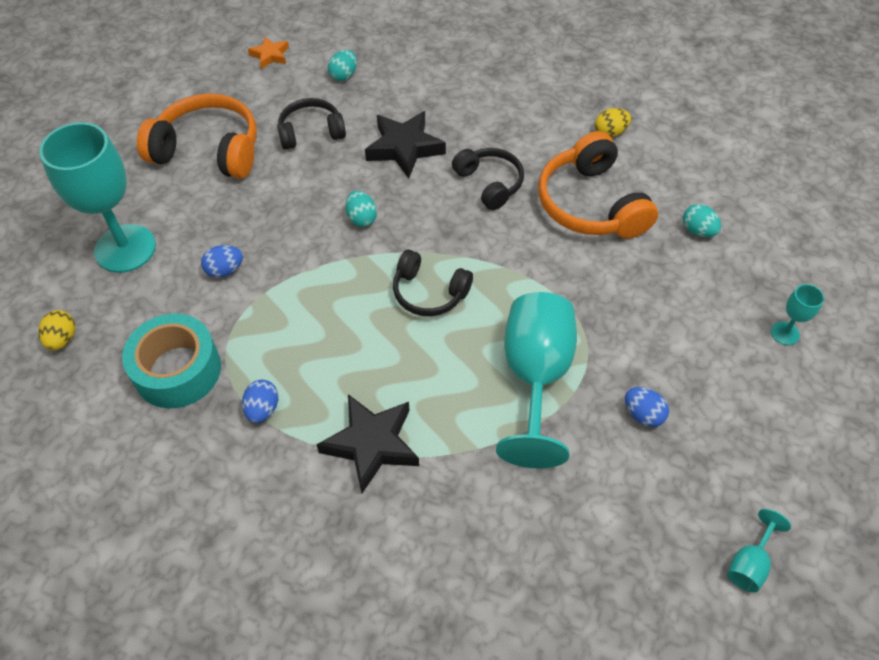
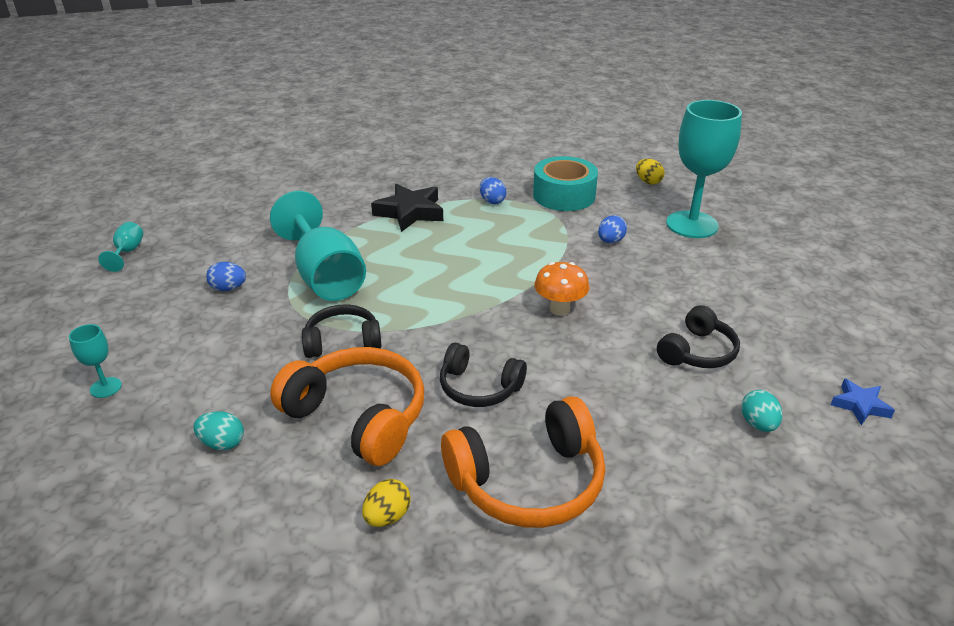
camera: 145 degrees right, 20 degrees down
(208, 150) = (750, 298): orange headphones -> orange headphones (528, 481)
(270, 55) = (860, 405): orange star -> blue star
(361, 218) = (559, 309): turquoise egg -> orange mushroom
(404, 148) = (596, 380): black star -> none
(429, 292) = (450, 288): black headphones -> black headphones (342, 342)

